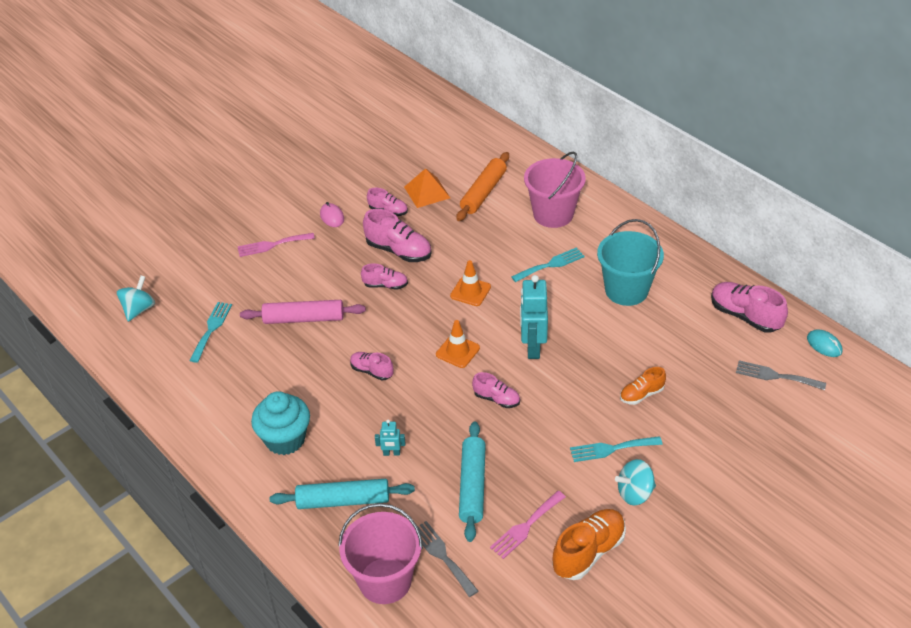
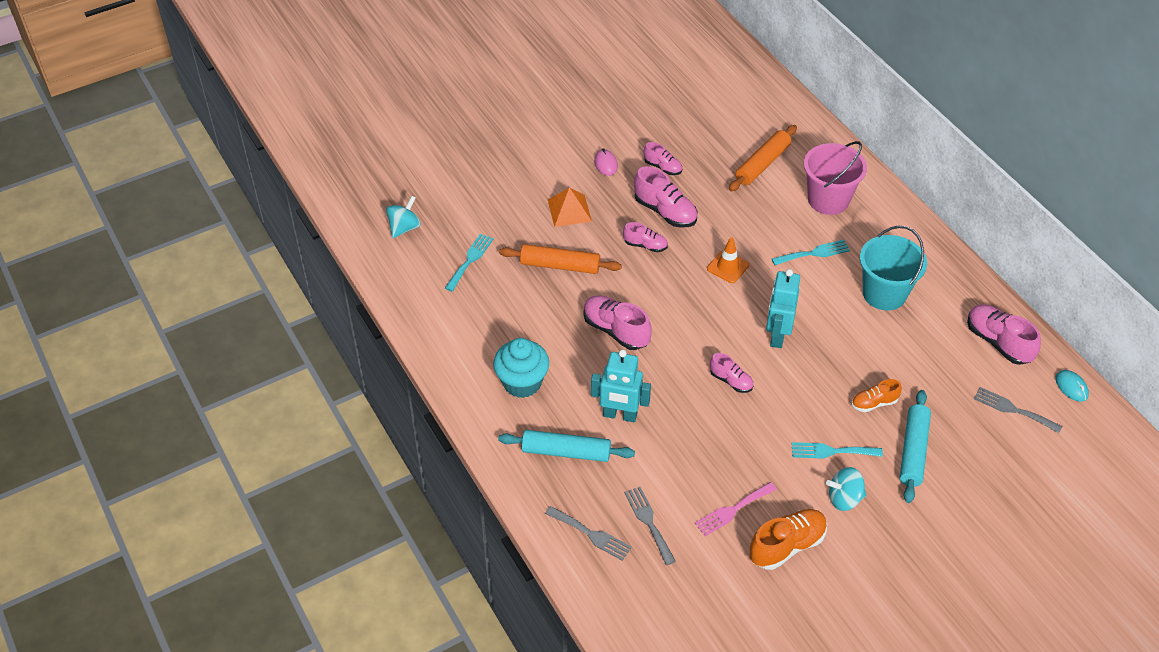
camera: 10 degrees right, 5 degrees up
(272, 245) = (542, 184): pink fork -> none
(304, 319) = (560, 265): pink rolling pin -> orange rolling pin
(372, 371) = (616, 331): pink shoe -> pink shoe, size x1.68
(385, 580) = (591, 534): pink bucket -> grey fork
(391, 453) = (620, 415): turquoise robot -> turquoise robot, size x2.05
(427, 192) = (705, 154): orange pyramid -> orange pyramid (569, 210)
(457, 351) = (703, 326): orange traffic cone -> none
(472, 486) = (690, 461): turquoise rolling pin -> turquoise rolling pin (913, 451)

